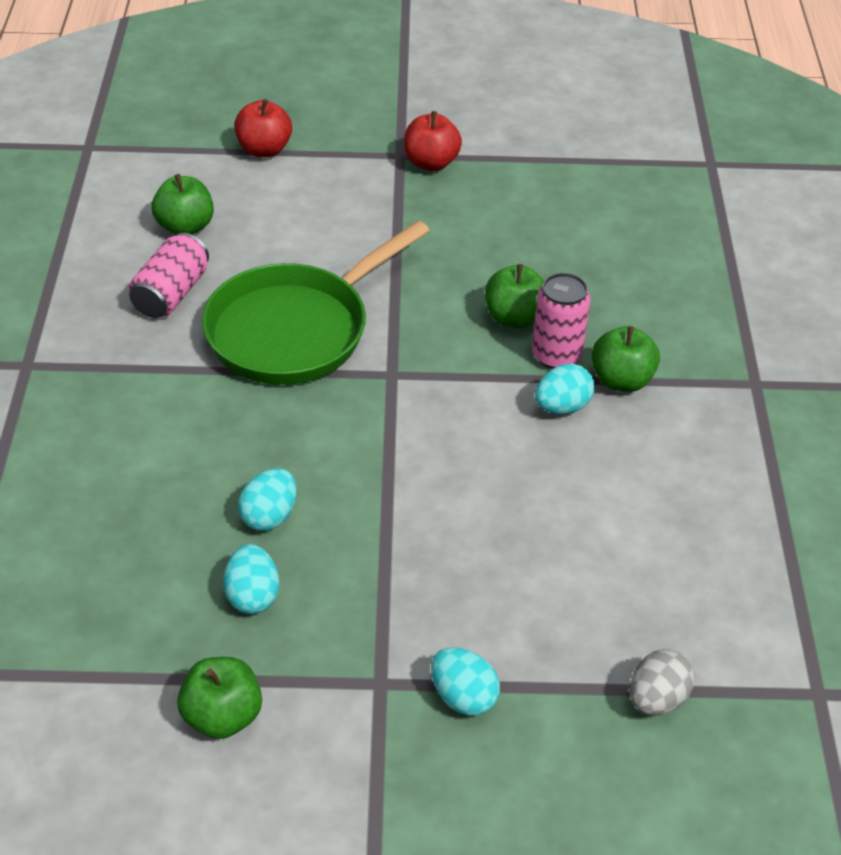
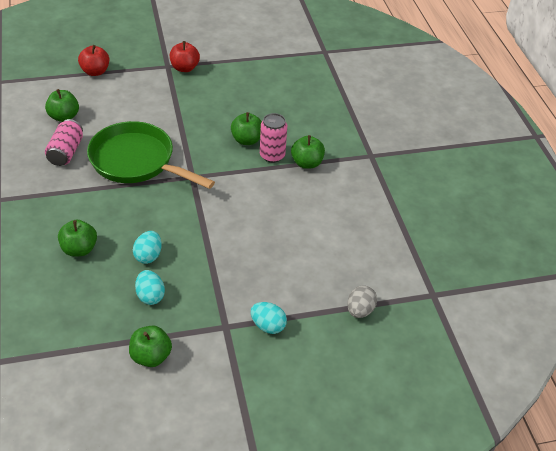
camera: 15 degrees left, 0 degrees up
(146, 482) = (79, 249): none -> green apple
(295, 329) = (136, 161): green pan -> green pan turned 90 degrees clockwise
(562, 407) = (281, 180): turquoise egg -> none

